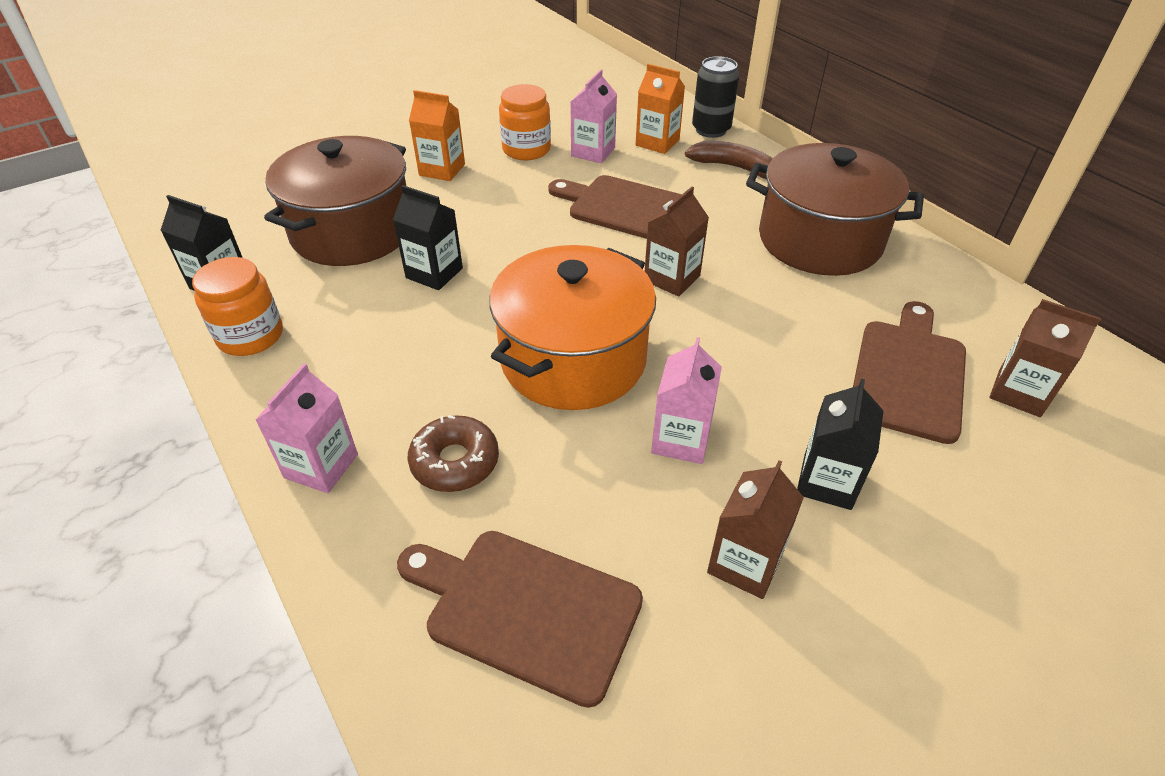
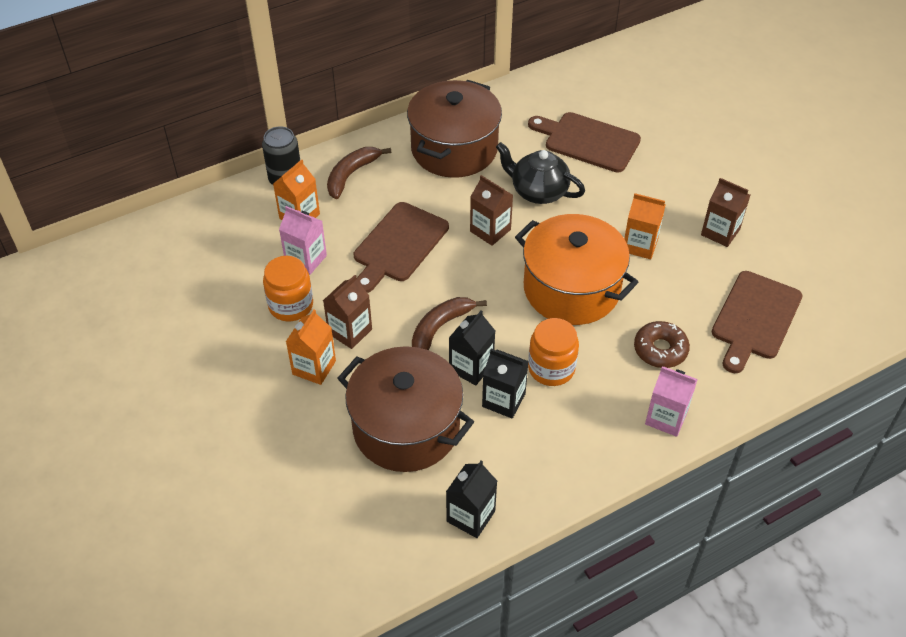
camera: 85 degrees left, 5 degrees up
(250, 336) = (540, 480): orange jar -> orange jar (551, 368)
(496, 246) = (439, 328): none -> brown banana
(681, 439) = (640, 245): pink carton -> orange carton
(766, 321) = (538, 191): none -> black teapot
(827, 482) = (667, 192): black carton -> black carton (503, 400)
(1019, 393) = (603, 104): brown carton -> brown carton (350, 331)

